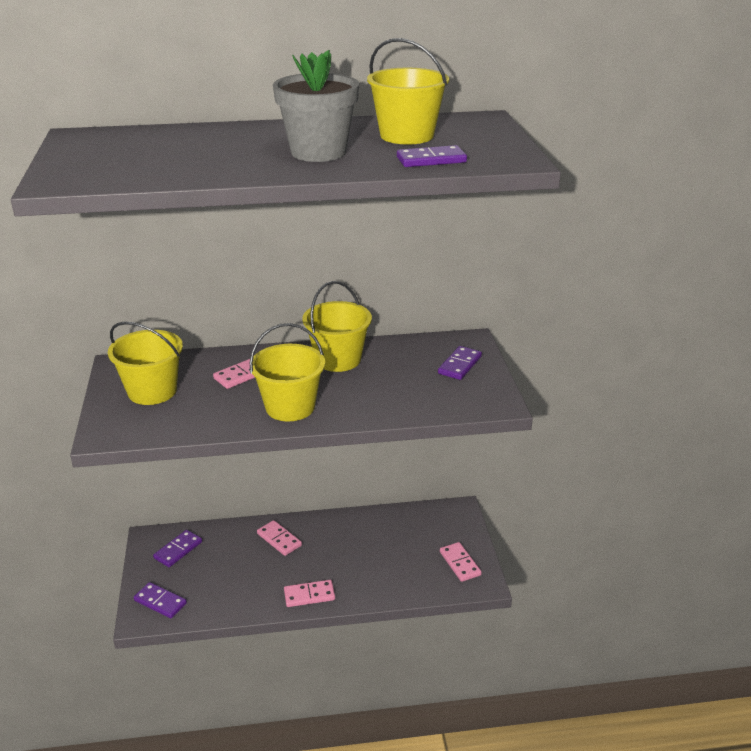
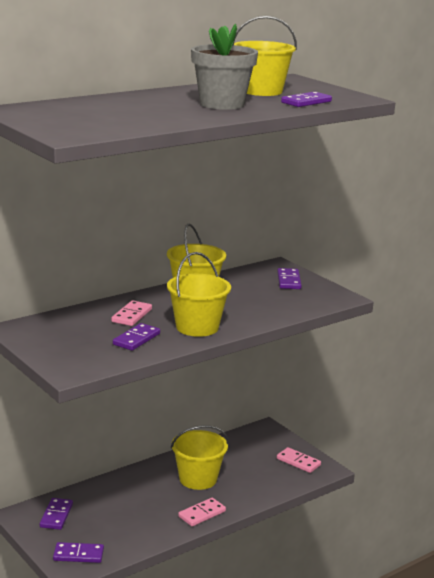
camera: 30 degrees left, 10 degrees down
(152, 391) = (71, 339): yellow bucket -> yellow bucket (198, 479)
(212, 407) = (136, 339): none -> purple domino
(279, 539) = (139, 485): pink domino -> none

